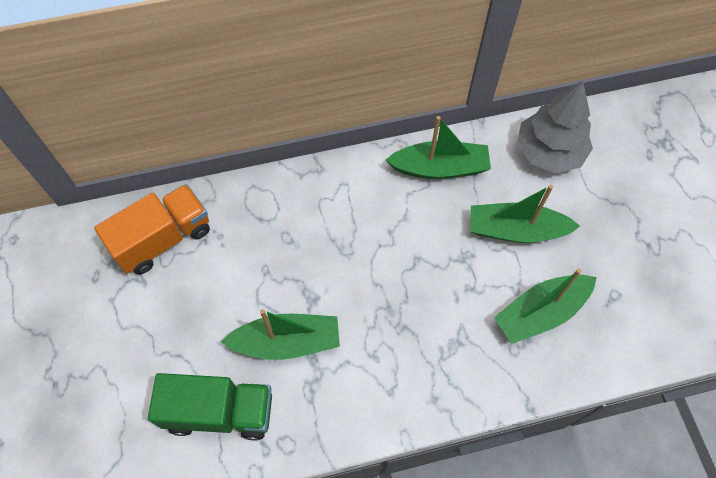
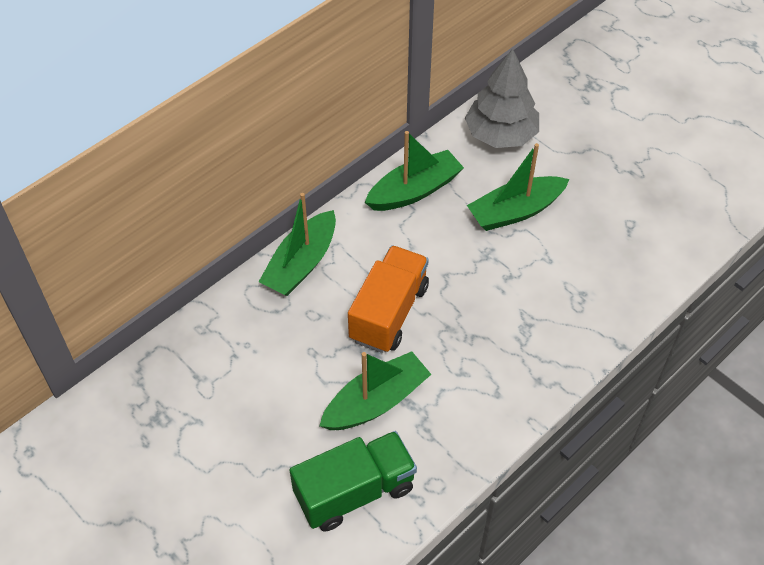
camera: 30 degrees left, 10 degrees down
(163, 239) = (191, 374): orange truck -> orange truck (389, 312)
(540, 312) = (580, 267): green boat -> green boat (301, 264)

